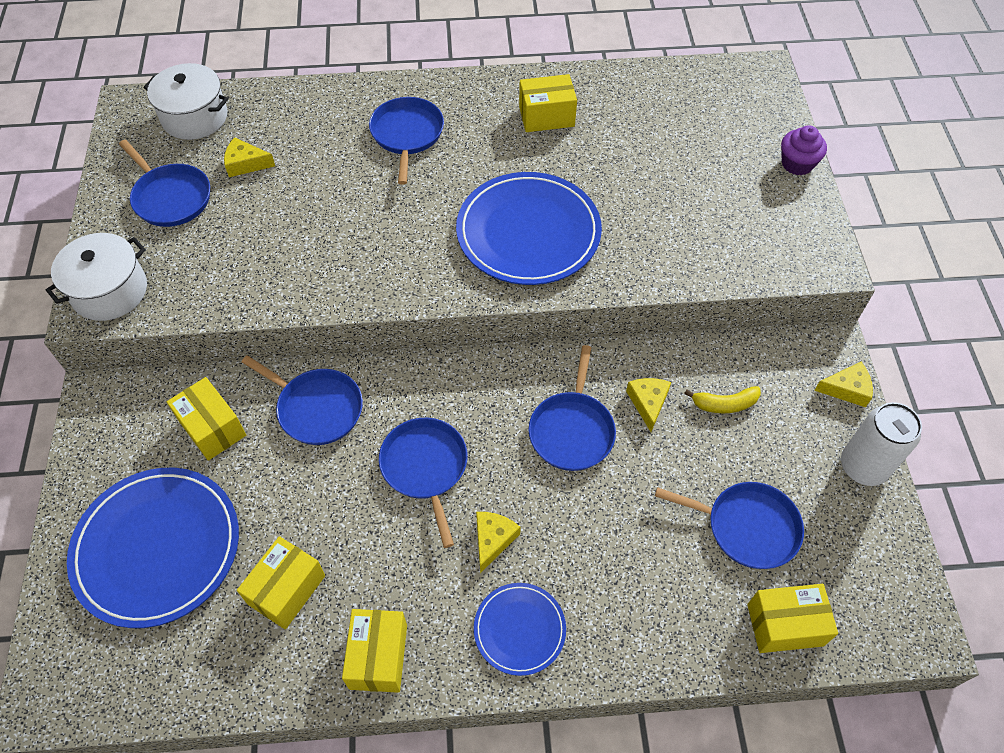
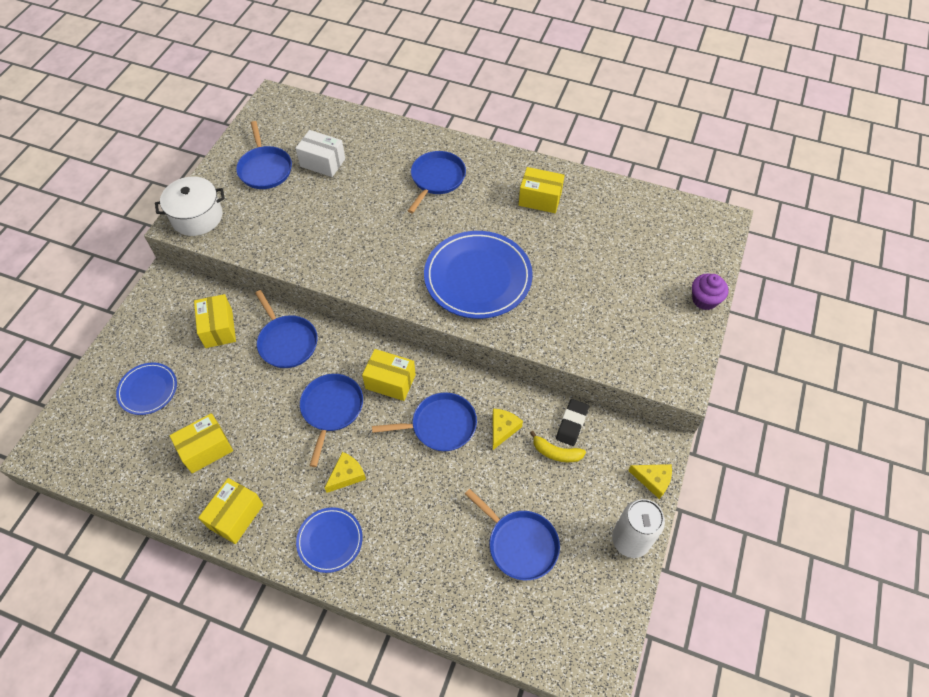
camera: 25 degrees right, 0 degrees up
(157, 548) = (148, 390): blue plate -> blue plate, size x0.53
(194, 117) = (309, 120): white pot -> none
(246, 164) = (322, 162): yellow cheese -> white box
(572, 430) = (440, 425): blue pan -> blue pan turned 135 degrees counterclockwise
(722, 364) = (572, 424): none -> black eraser
(785, 625) = (505, 622): yellow box -> yellow box (390, 382)

